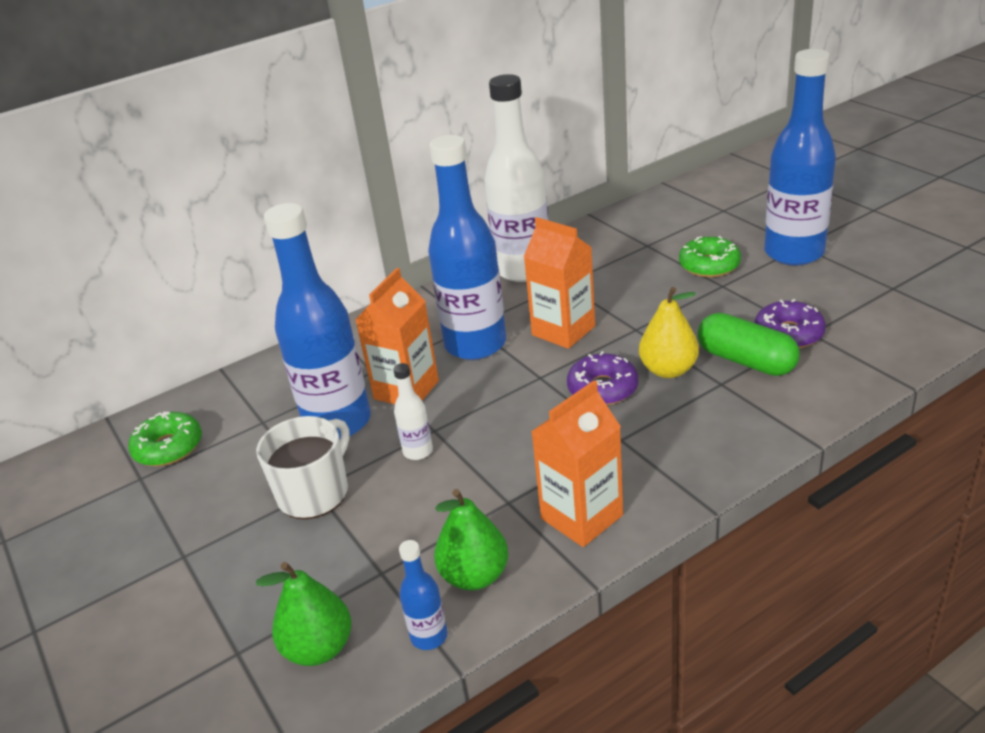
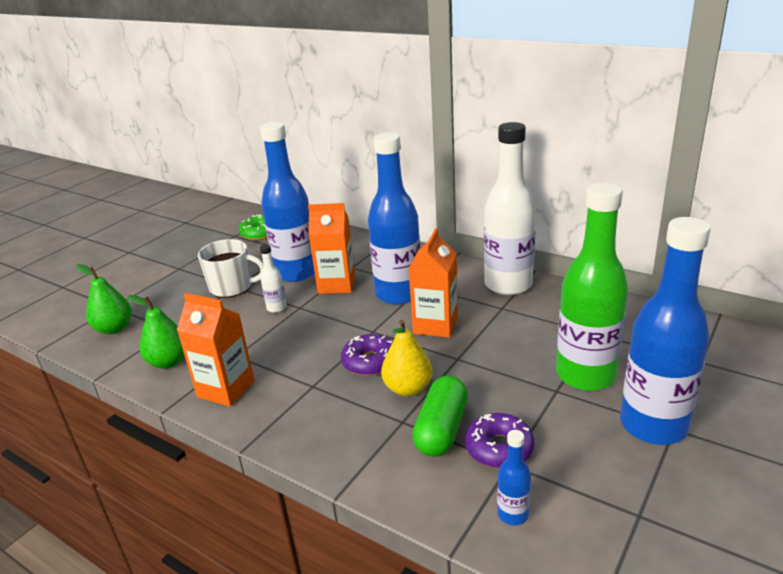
camera: 65 degrees right, 5 degrees down
(429, 636) = (121, 360): blue bottle -> blue bottle (513, 514)
(709, 265) = (585, 375): green donut -> green bottle

